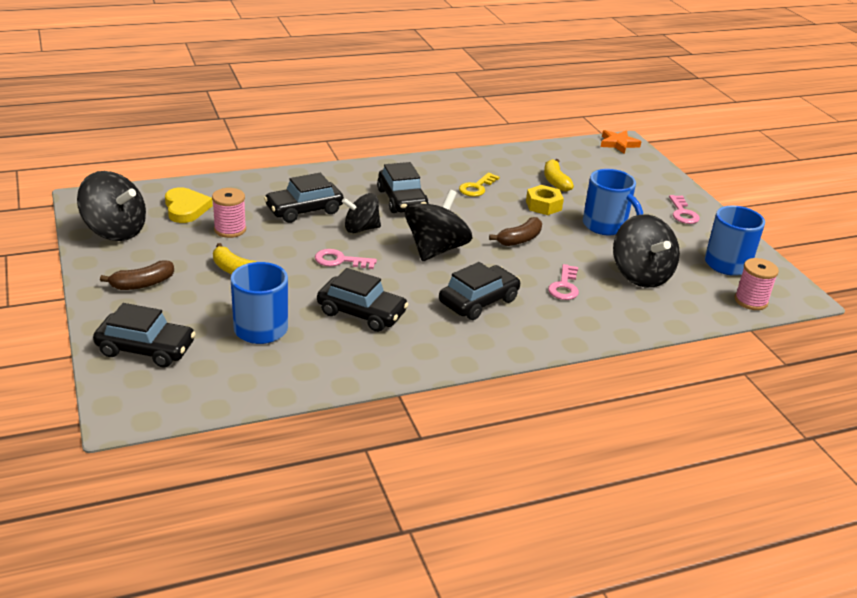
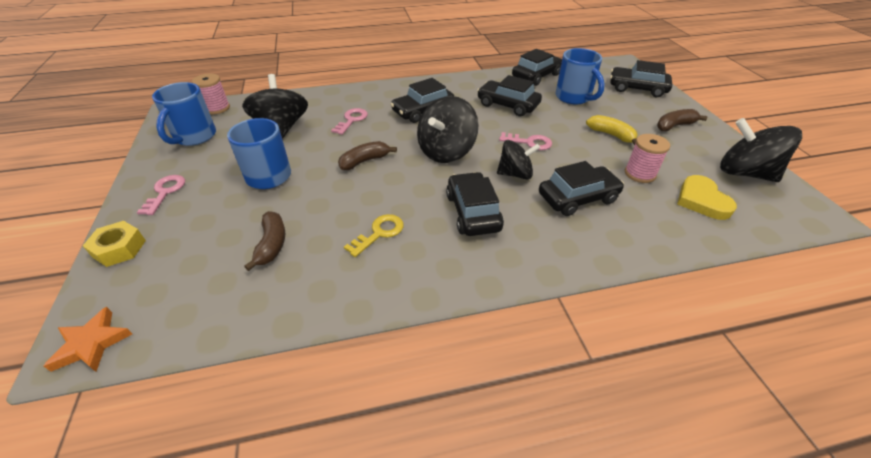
camera: 170 degrees left, 10 degrees up
(307, 374) = (536, 76): none -> black car
(543, 205) = (314, 204): yellow nut -> yellow nut (119, 249)
(555, 181) = (272, 244): yellow banana -> brown banana

